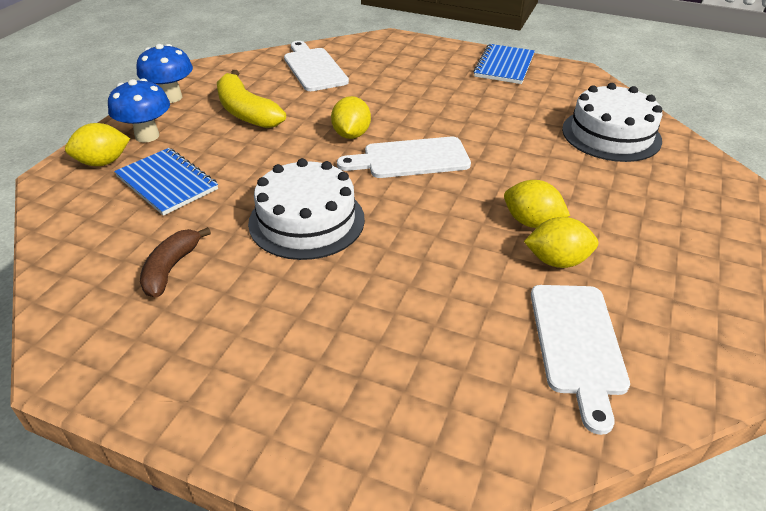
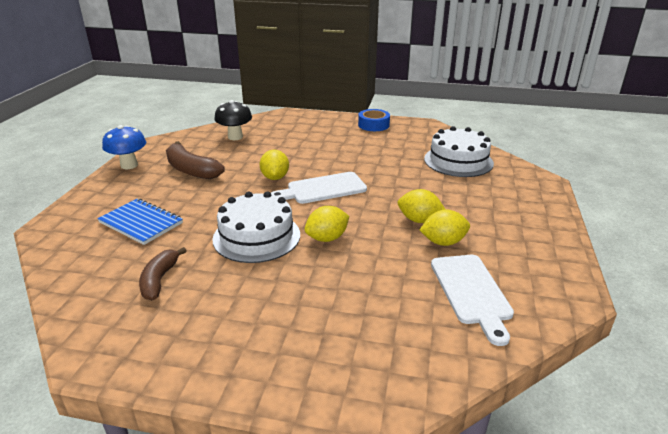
camera: 10 degrees left, 10 degrees down
(103, 162) = (85, 214): yellow lemon -> yellow lemon (327, 238)
(147, 136) = (116, 193): blue mushroom -> none
(246, 112) = (191, 170): yellow banana -> brown banana
(314, 68) = (235, 137): white cutting board -> black mushroom
(504, 66) = (373, 125): blue notebook -> blue tape

